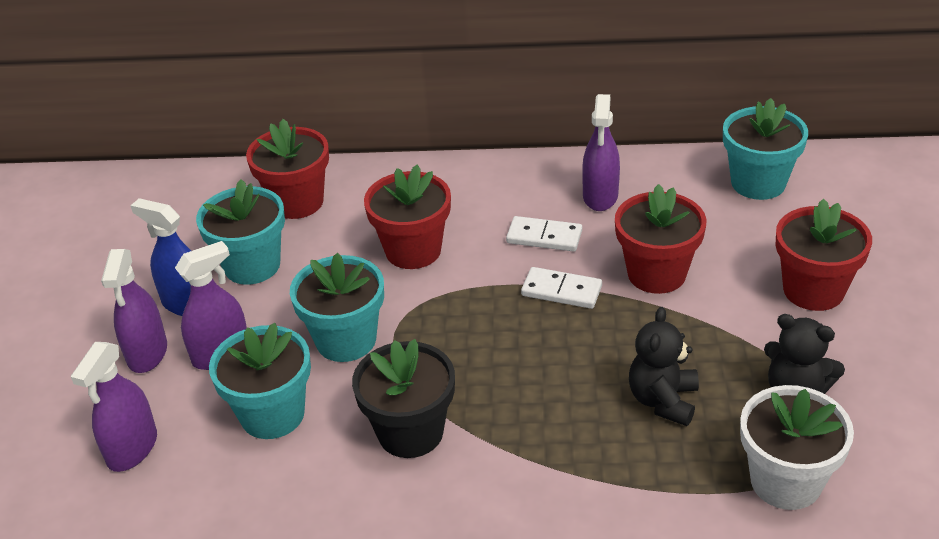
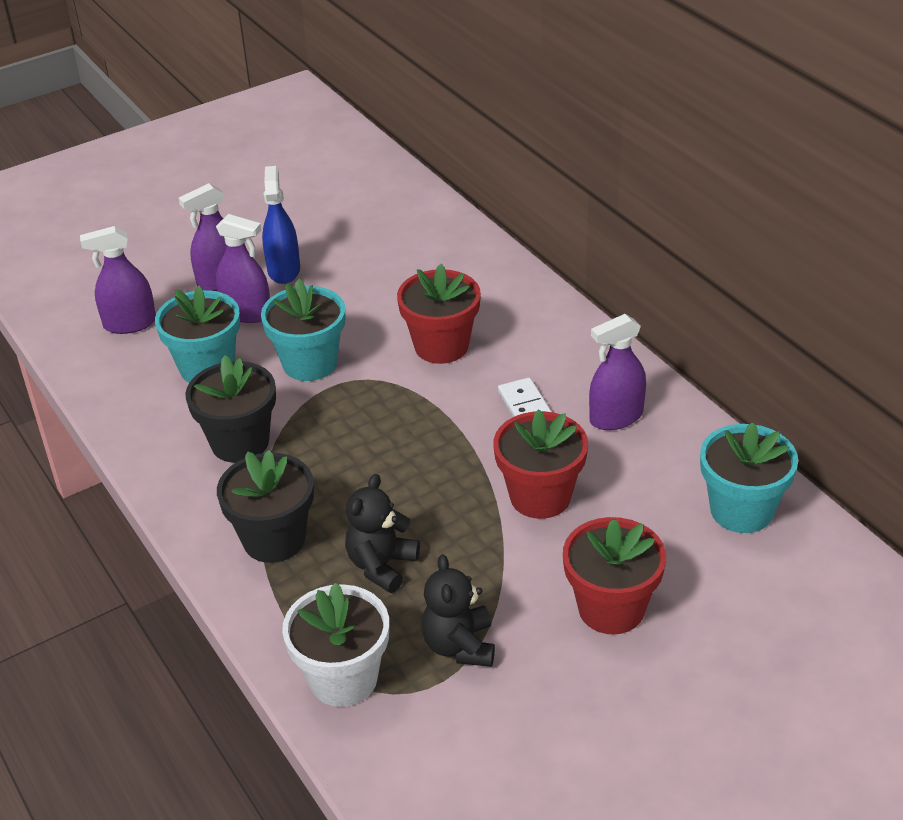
camera: 55 degrees right, 0 degrees up
(252, 265) = (350, 277): turquoise flower pot -> none
(297, 202) = (443, 259): red flower pot -> none
(561, 291) = (466, 449): white domino -> none
(569, 459) = (274, 539): none -> black flower pot
(663, 400) = (381, 566): black teddy bear -> black teddy bear turned 45 degrees counterclockwise

